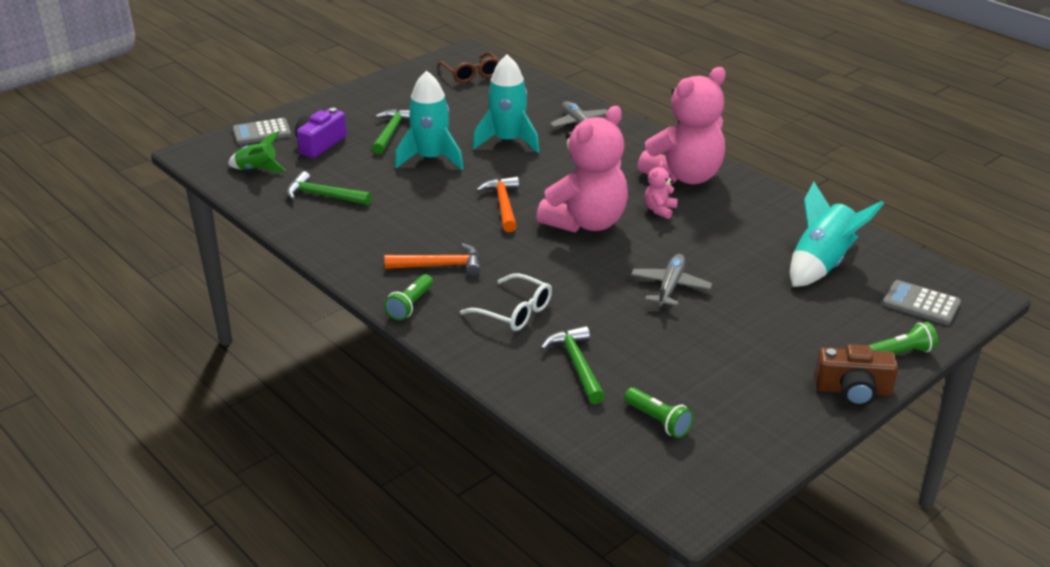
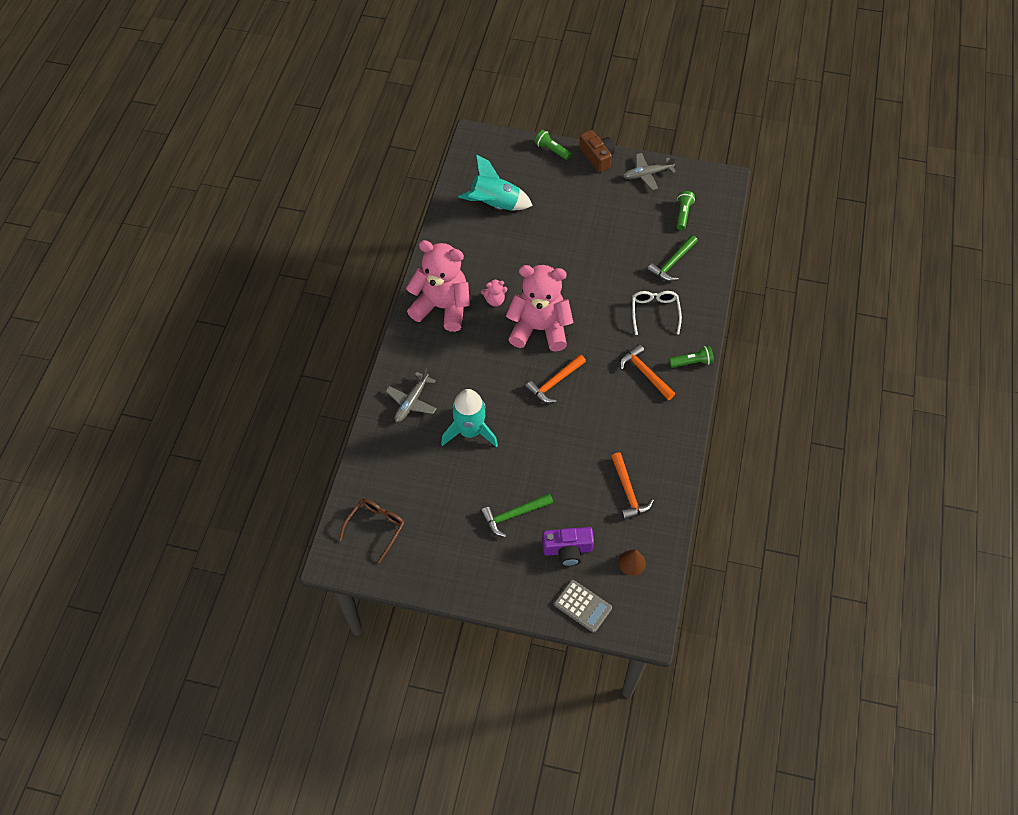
camera: 125 degrees left, 25 degrees up
(257, 169) = (632, 562): green rocket -> brown cone
(323, 196) = (628, 492): green hammer -> orange hammer
(431, 159) = (530, 462): turquoise rocket -> none
(670, 287) = (572, 258): grey plane -> grey plane (647, 174)
(921, 303) = (500, 155): grey calculator -> none

